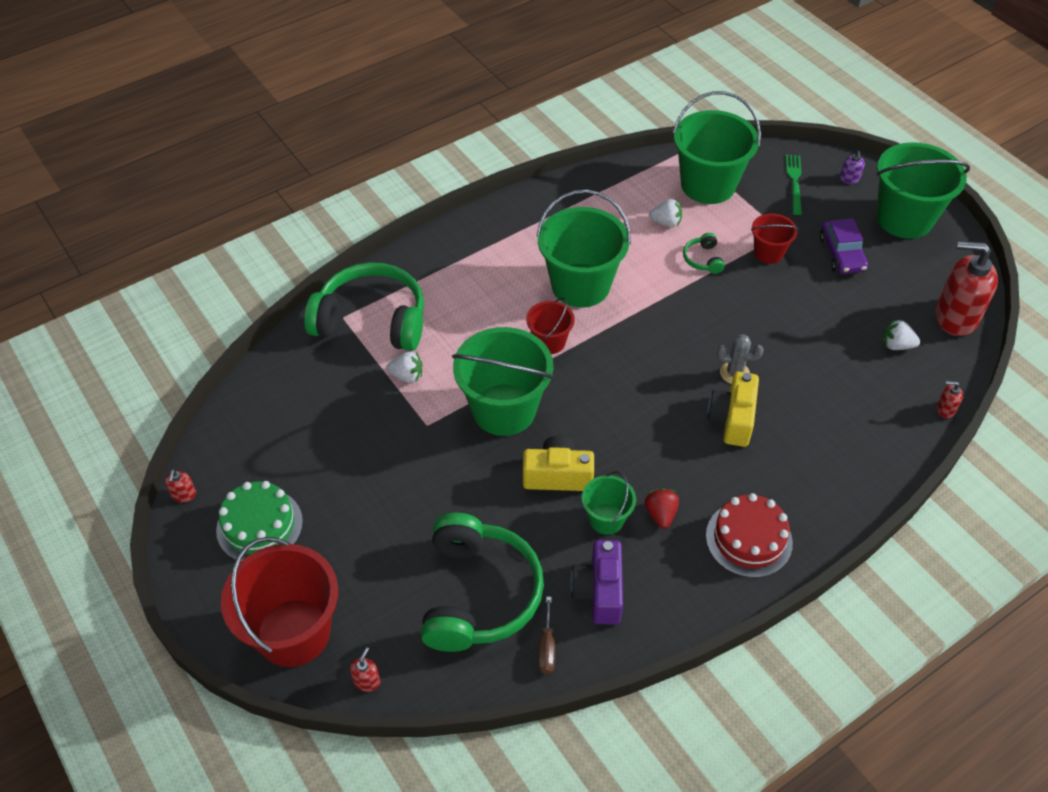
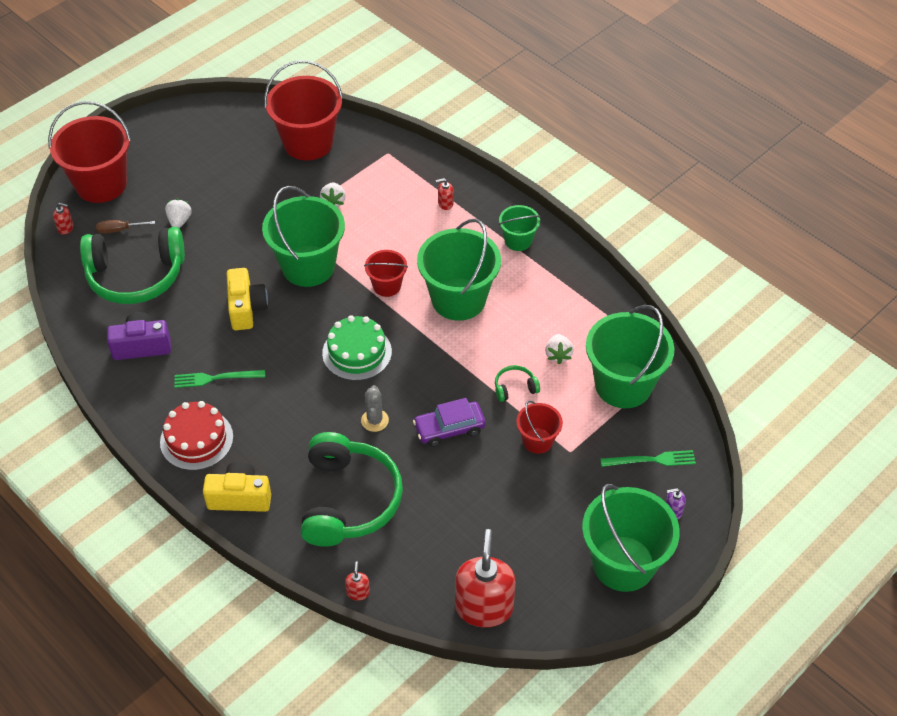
camera: 80 degrees right, 0 degrees up
(183, 495) = (207, 105): red soap dispenser -> red soap dispenser (445, 203)
(259, 525) = (184, 149): green cake -> green cake (357, 352)
(297, 391) = (308, 143): none -> red bucket
(372, 320) = (388, 170): green headphones -> green headphones (349, 500)
(547, 647) = (93, 320): brown screwdriver -> brown screwdriver (119, 230)
(606, 519) = (208, 343): green bucket -> green bucket (518, 240)
(660, 514) = (216, 378): red strawberry -> green fork
(732, 419) = (321, 421): yellow camera -> yellow camera (240, 497)
(841, 254) = (552, 504): purple car -> purple car (449, 428)
(896, 345) = (434, 552): white strawberry -> white strawberry (179, 221)

